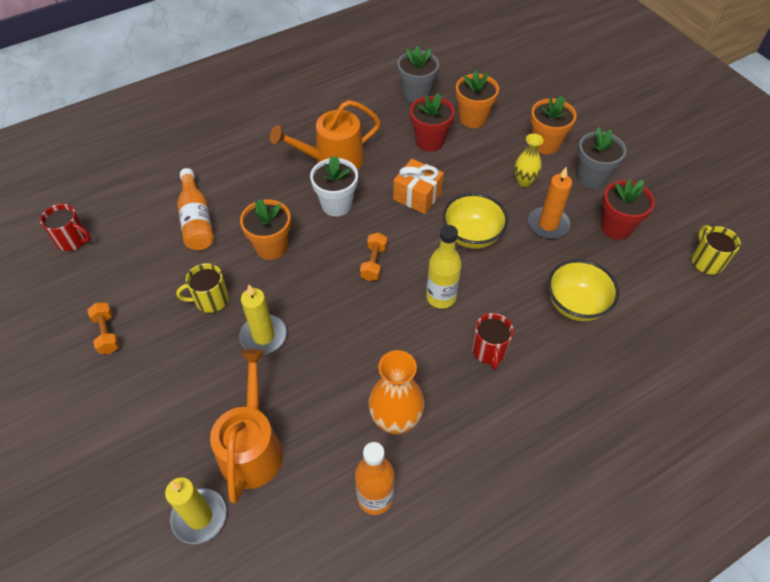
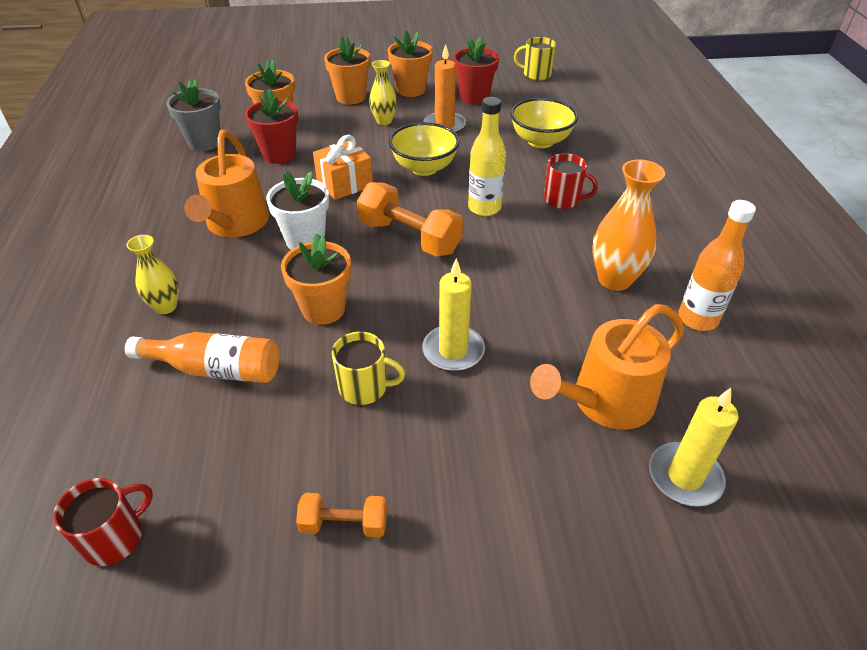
camera: 65 degrees left, 10 degrees down
(210, 300) = (364, 387): yellow mug -> yellow mug turned 90 degrees counterclockwise
(237, 170) = (166, 307): none -> yellow vase
(252, 448) = (605, 401): orange watering can -> orange watering can turned 60 degrees counterclockwise
(374, 263) = (409, 237): orange dumbbell -> orange dumbbell, size x1.82
(591, 177) = (411, 90): grey flower pot -> orange flower pot

